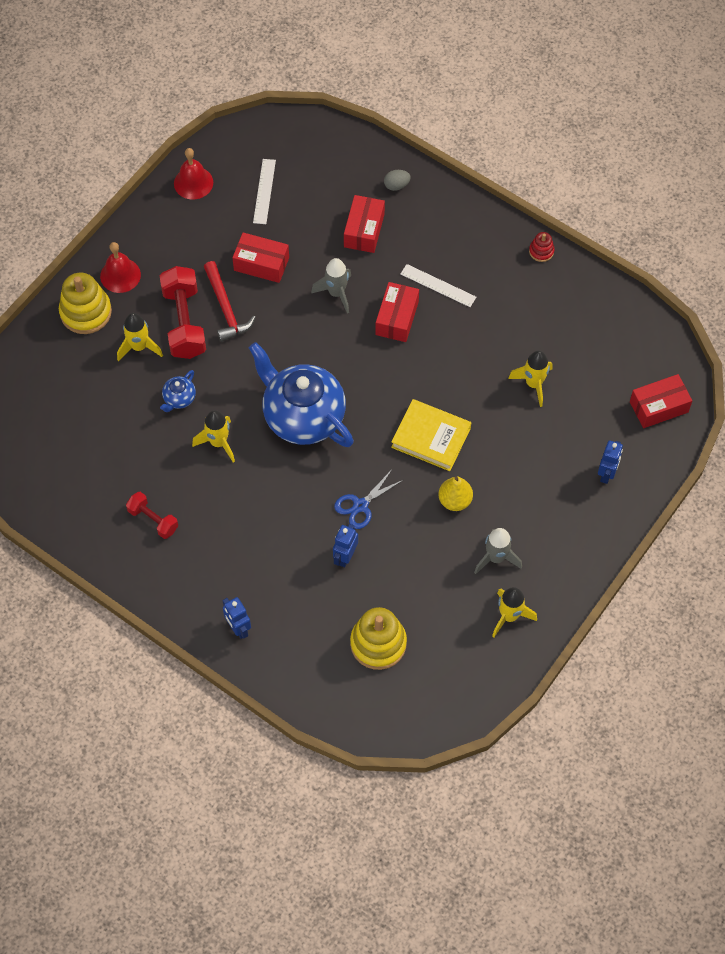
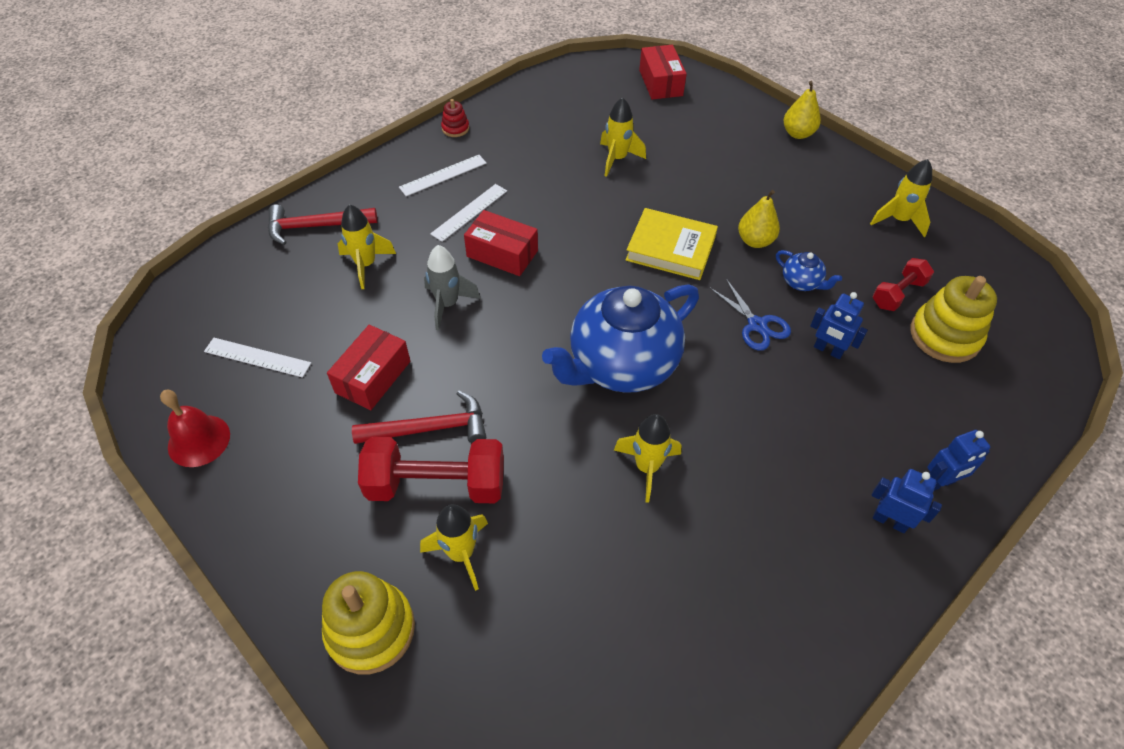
camera: 80 degrees left, 10 degrees down
(120, 275) = (320, 565): red bell -> none
(153, 520) = (768, 573): red dumbbell -> red dumbbell (898, 294)
(179, 399) = (565, 509): blue teapot -> blue teapot (801, 282)
(364, 230) = (366, 265): red box -> yellow rocket
(396, 185) = (315, 226): grey egg -> red hammer
(431, 437) = (671, 248): yellow book -> yellow book turned 75 degrees clockwise
(477, 257) = (443, 175): none -> white ruler
(496, 558) = (828, 219): grey rocket -> none
(607, 474) = (731, 126): blue robot -> blue robot (889, 521)
(612, 532) = (798, 133): none -> yellow pear

